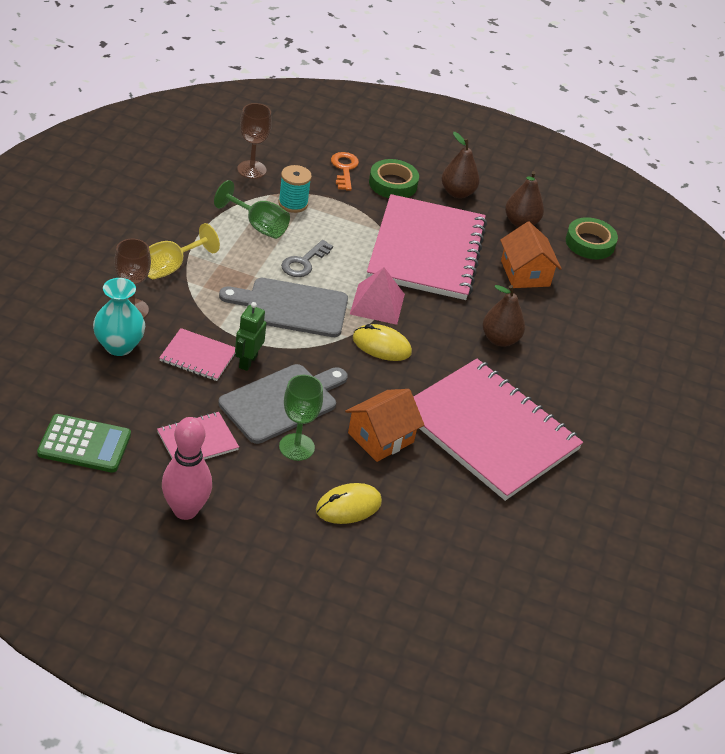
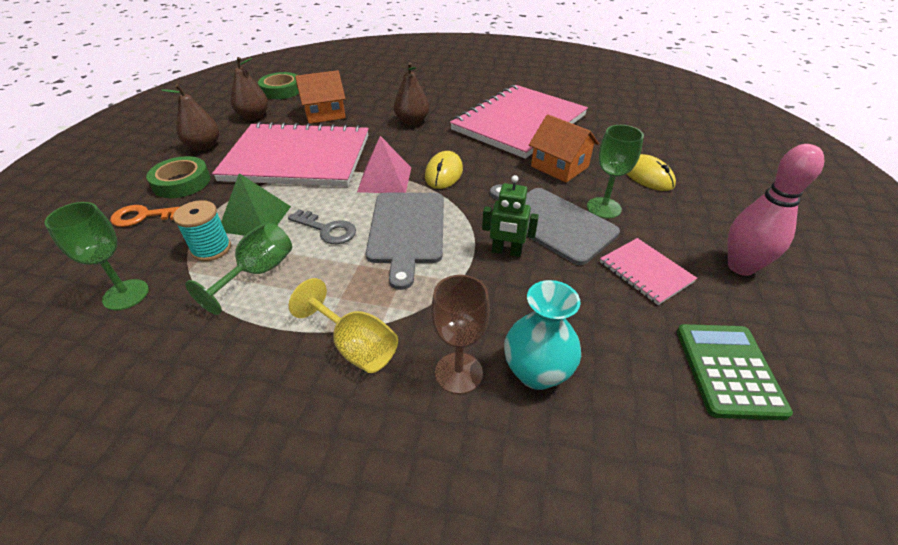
camera: 90 degrees left, 0 degrees up
(198, 356) = (518, 291): pink notebook -> none
(251, 170) = (126, 294): brown goblet -> green goblet
(329, 224) = (255, 218): none -> green pyramid

